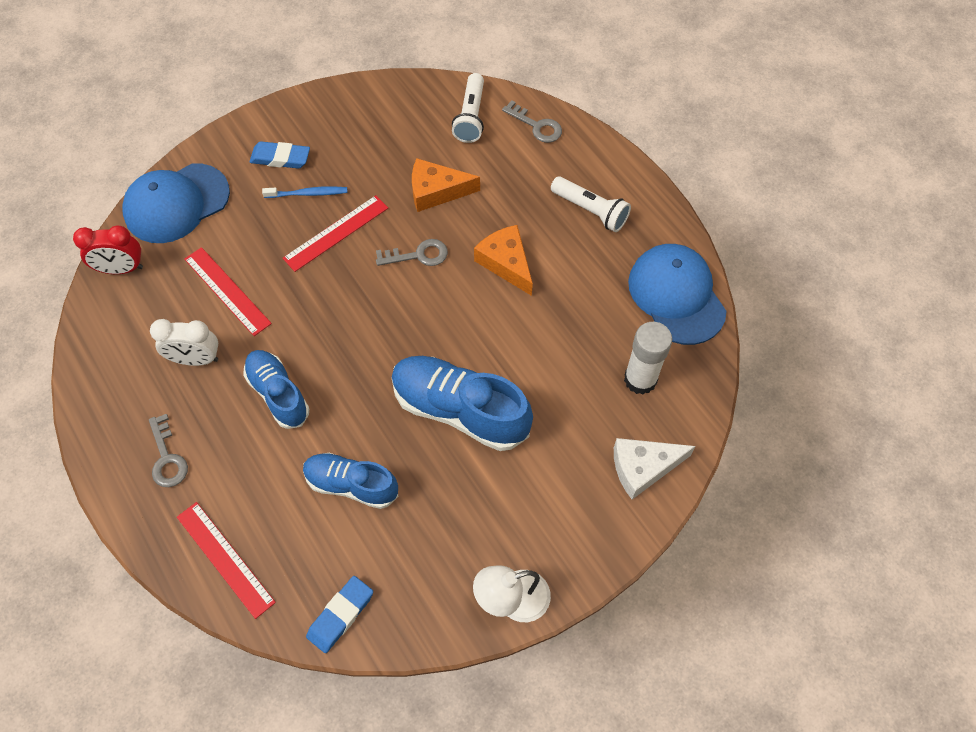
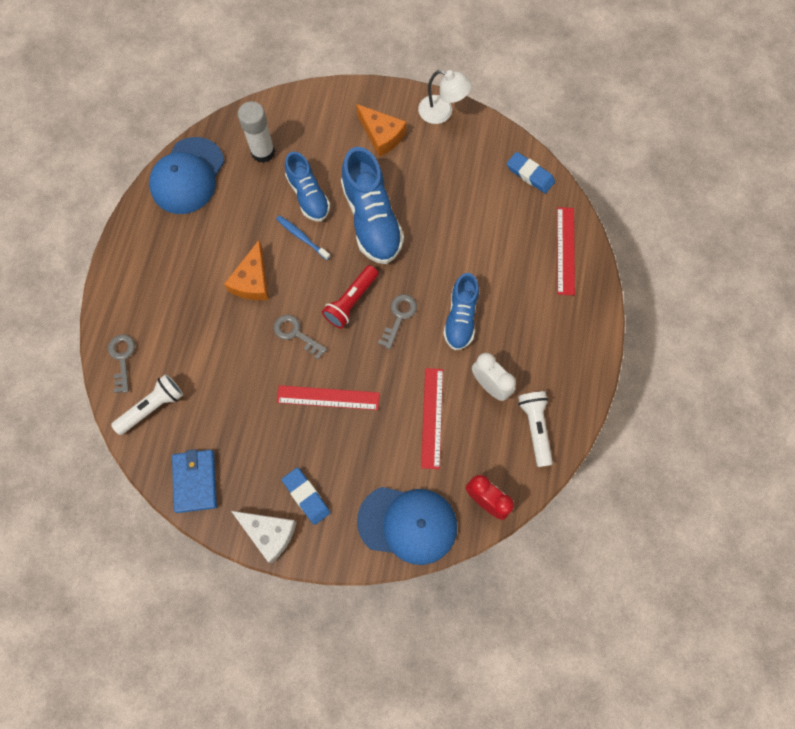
camera: 135 degrees left, 10 degrees up
(167, 458) = (554, 335): grey key -> grey key (399, 317)
(308, 193) = (316, 447): blue toothbrush -> blue toothbrush (302, 237)
(340, 615) = (530, 175): blue eraser -> blue eraser turned 45 degrees clockwise
(351, 485) = (467, 231): blue shoe -> blue shoe (308, 196)
(379, 102) = (195, 481): none -> blue wallet
(398, 321) = (351, 301): none -> red flashlight
(436, 191) = (237, 369): orange cheese -> orange cheese (381, 135)
(590, 210) = (166, 268): white flashlight -> white flashlight (535, 428)
(643, 468) = (315, 112): white cheese -> white cheese (269, 533)

